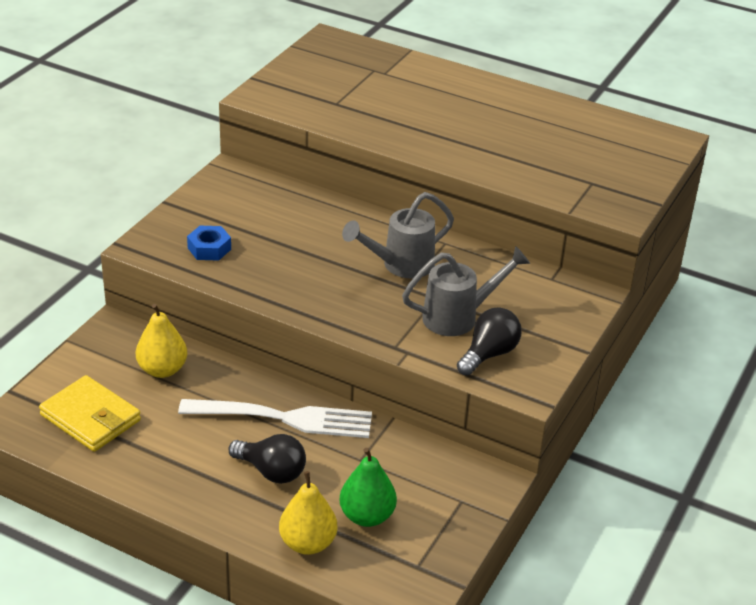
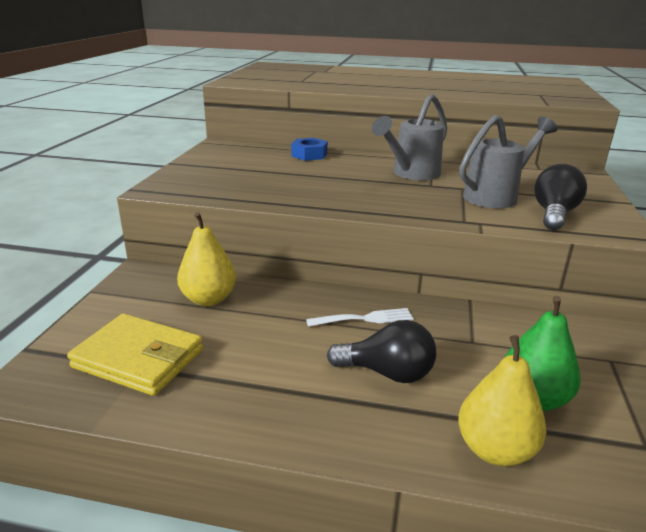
camera: 15 degrees left, 10 degrees down
(209, 248) = (229, 183): blue nut -> blue nut (309, 155)
(284, 418) = (364, 319): white fork -> white fork, size x0.49

